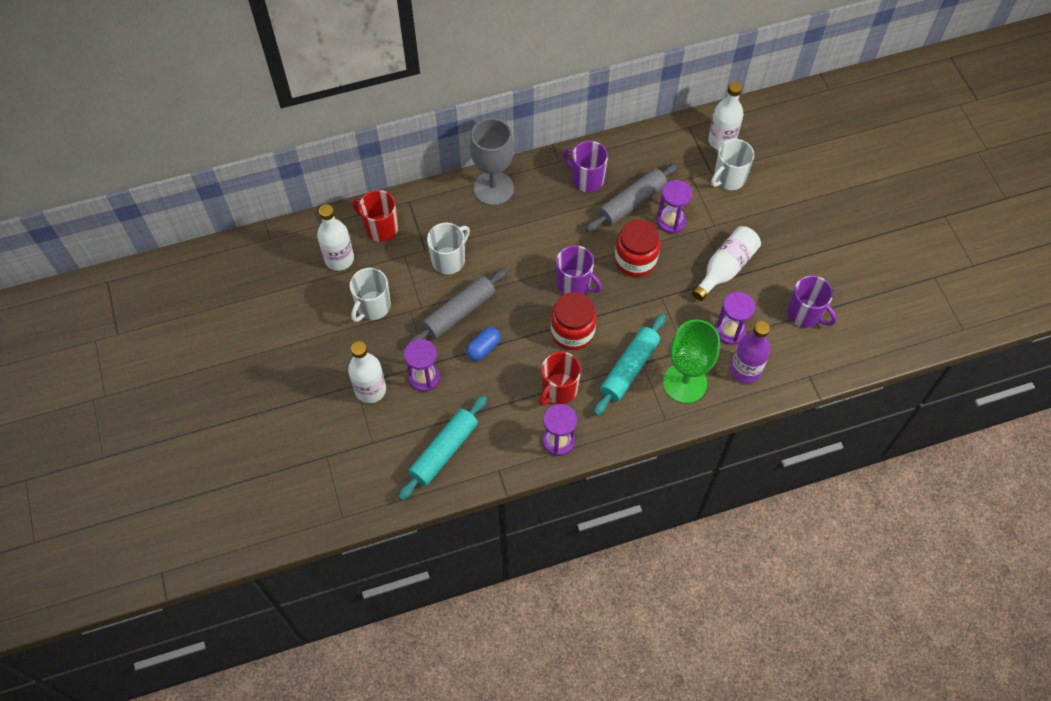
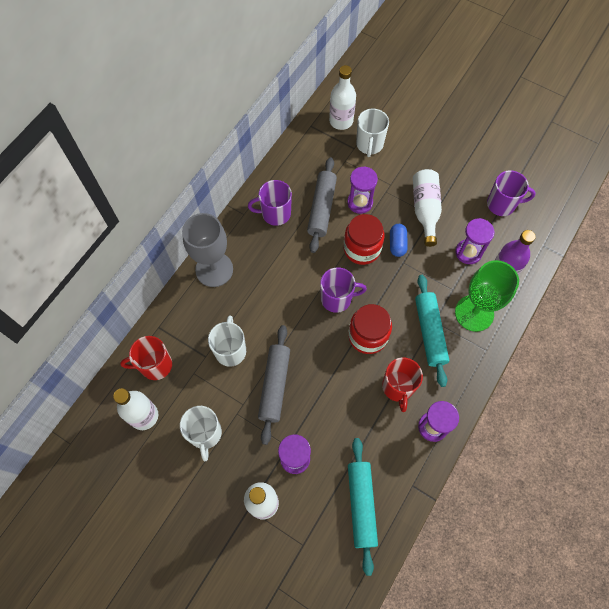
camera: 40 degrees left, 5 degrees up
(483, 348) = (317, 399): blue capsule -> blue capsule (397, 244)

